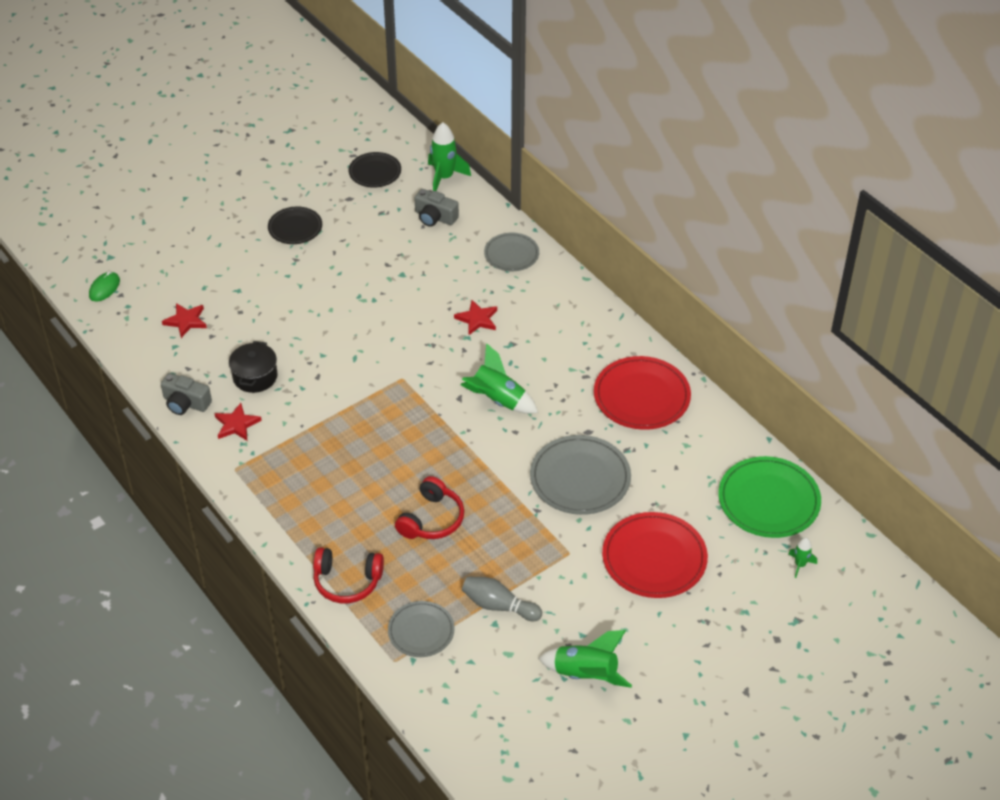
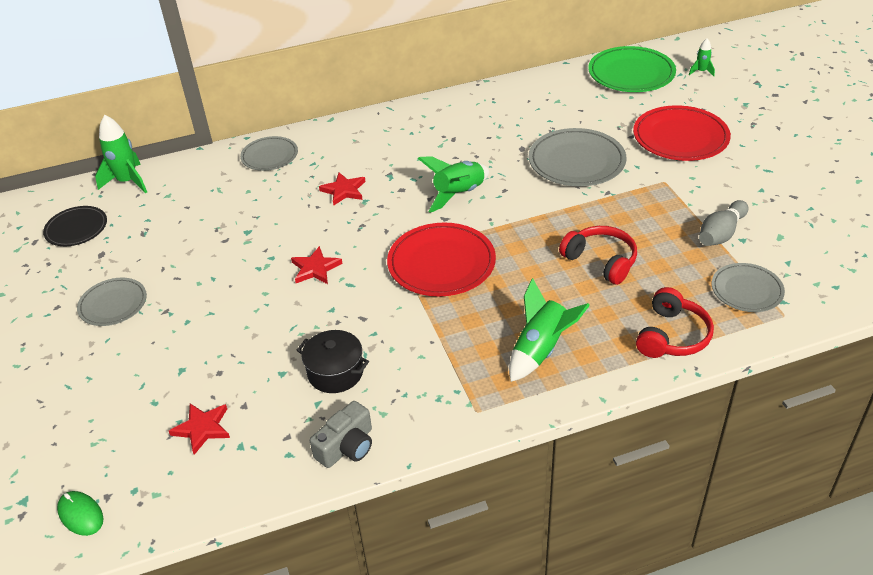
camera: 70 degrees left, 5 degrees down
(236, 424) = (405, 400): red star -> red star (315, 268)
(295, 228) = (113, 304): black plate -> grey plate
(435, 217) = (180, 196): grey camera -> none
(585, 674) = (807, 195): green rocket -> green rocket (541, 350)
(641, 396) = (492, 113): red plate -> red plate (441, 263)

